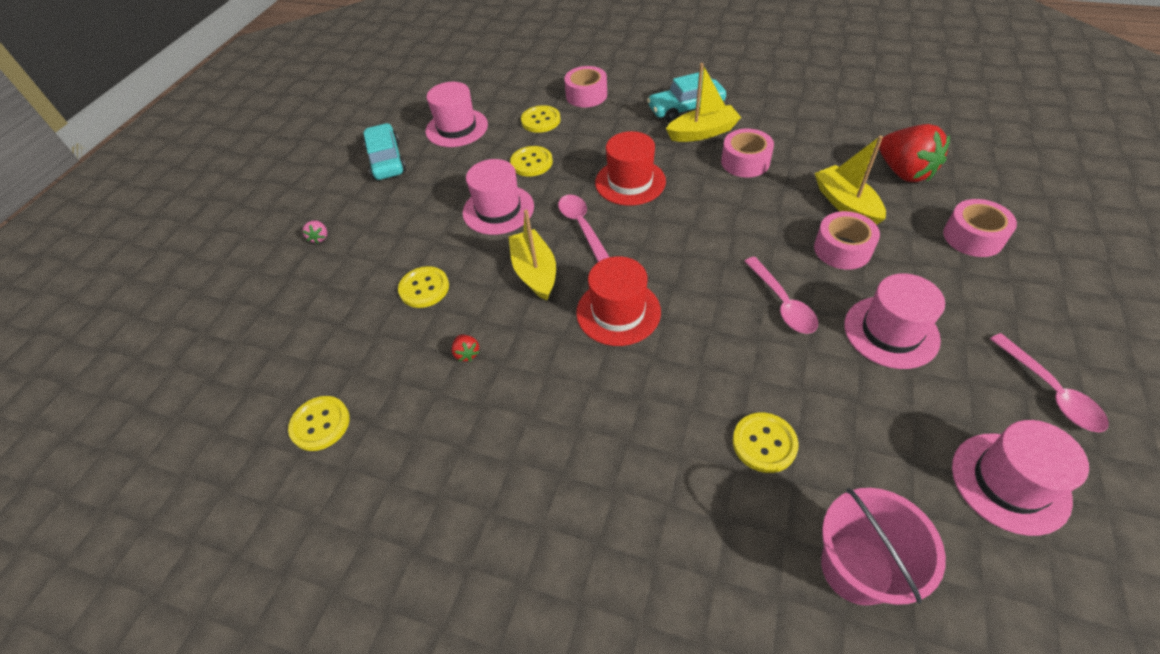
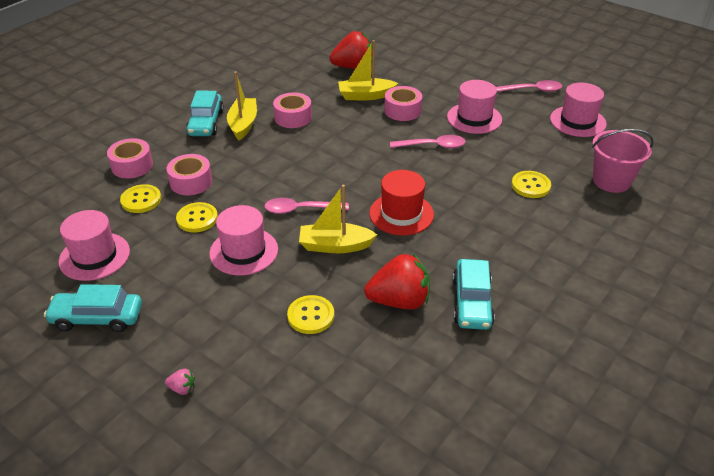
camera: 75 degrees left, 10 degrees down
(320, 424) = (430, 406): yellow button -> none
(467, 353) = (399, 301): red strawberry -> red strawberry, size x2.42
(486, 425) = (472, 302): none -> turquoise car
(630, 182) = (270, 173): red hat -> none
(973, 237) = (421, 68): pink tape -> pink tape (191, 182)

